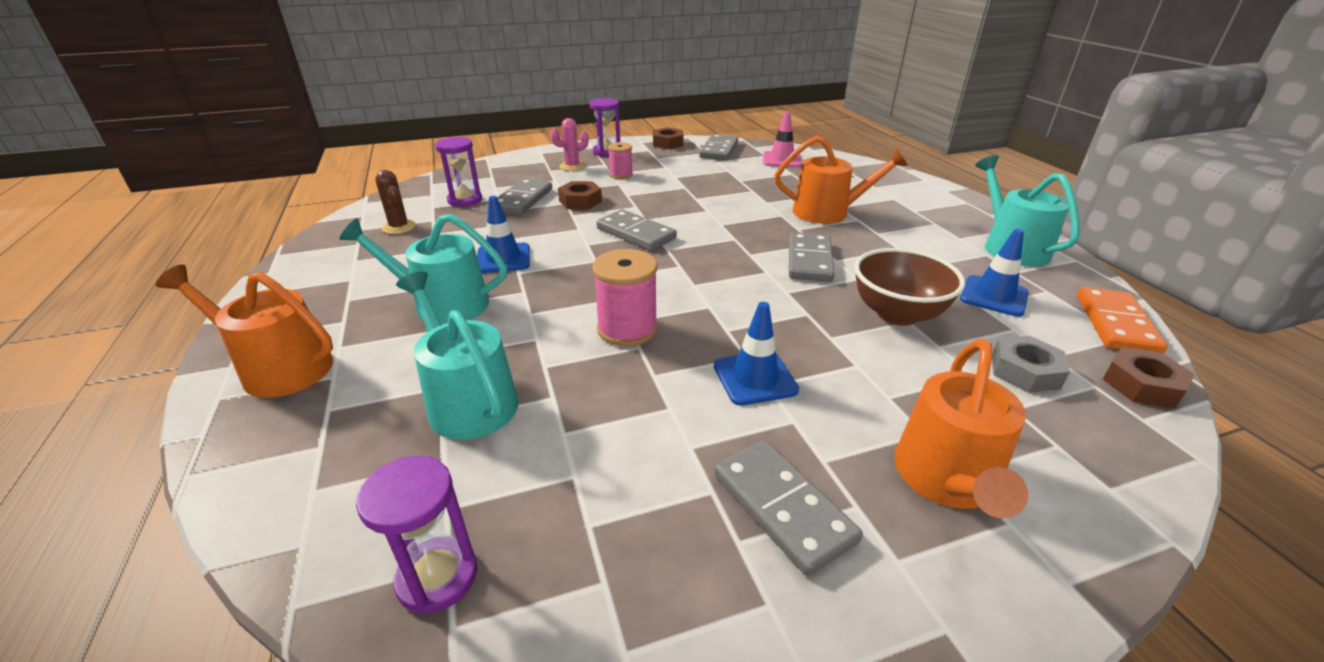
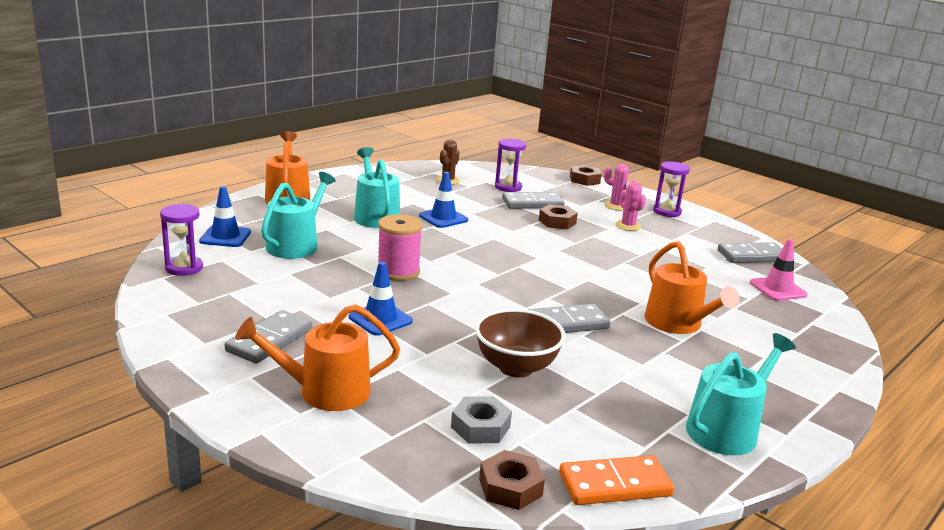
camera: 60 degrees right, 10 degrees down
(621, 174) = (628, 226): pink spool -> pink cactus
(636, 233) = (529, 251): grey domino -> none
(668, 143) = (730, 231): brown nut -> brown nut (584, 180)
(993, 296) = (599, 415): blue traffic cone -> blue traffic cone (225, 237)

